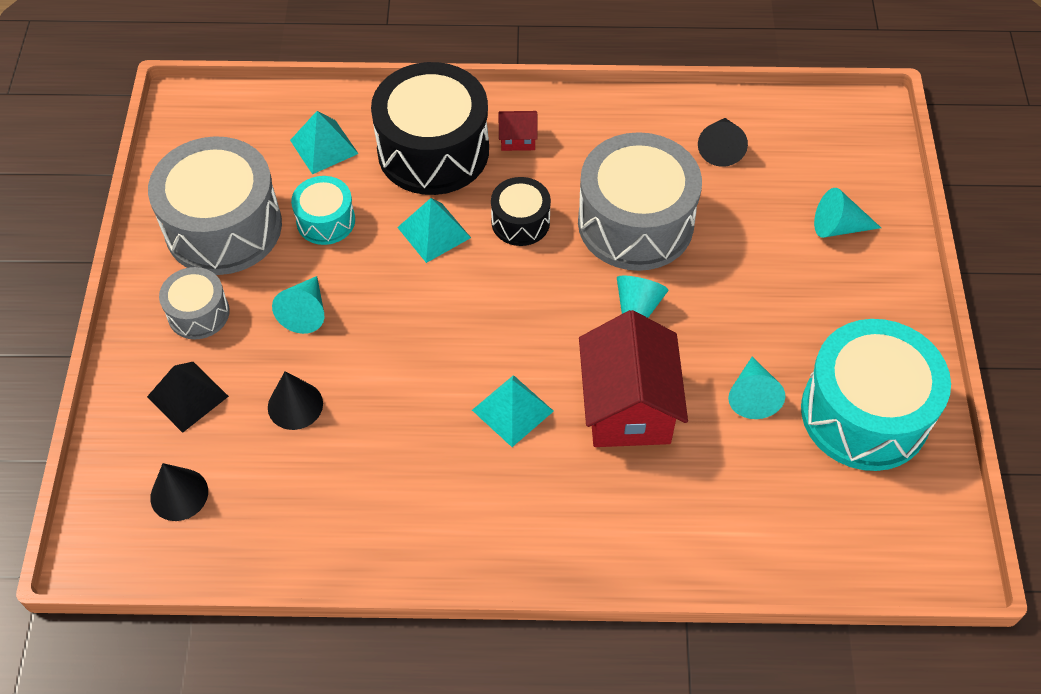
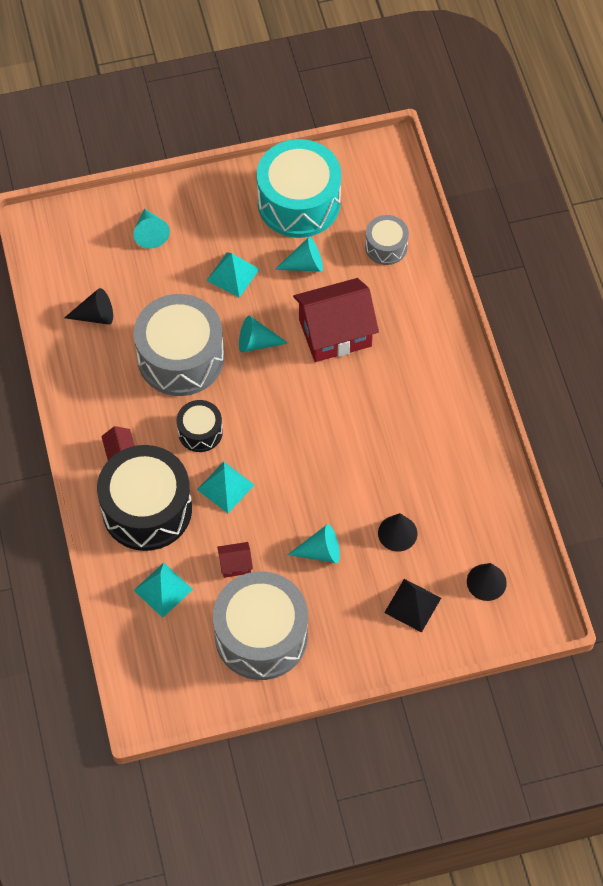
camera: 105 degrees left, 5 degrees up
(198, 313) = (343, 624): grey drum -> grey drum (386, 247)
(326, 221) = (235, 564): turquoise drum -> red house
(512, 410) = (359, 399): turquoise pyramid -> turquoise pyramid (233, 274)

